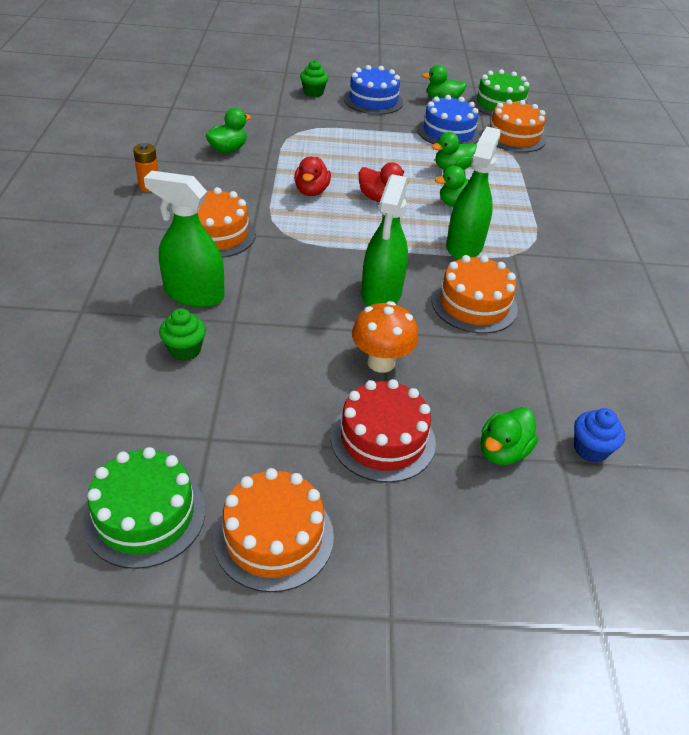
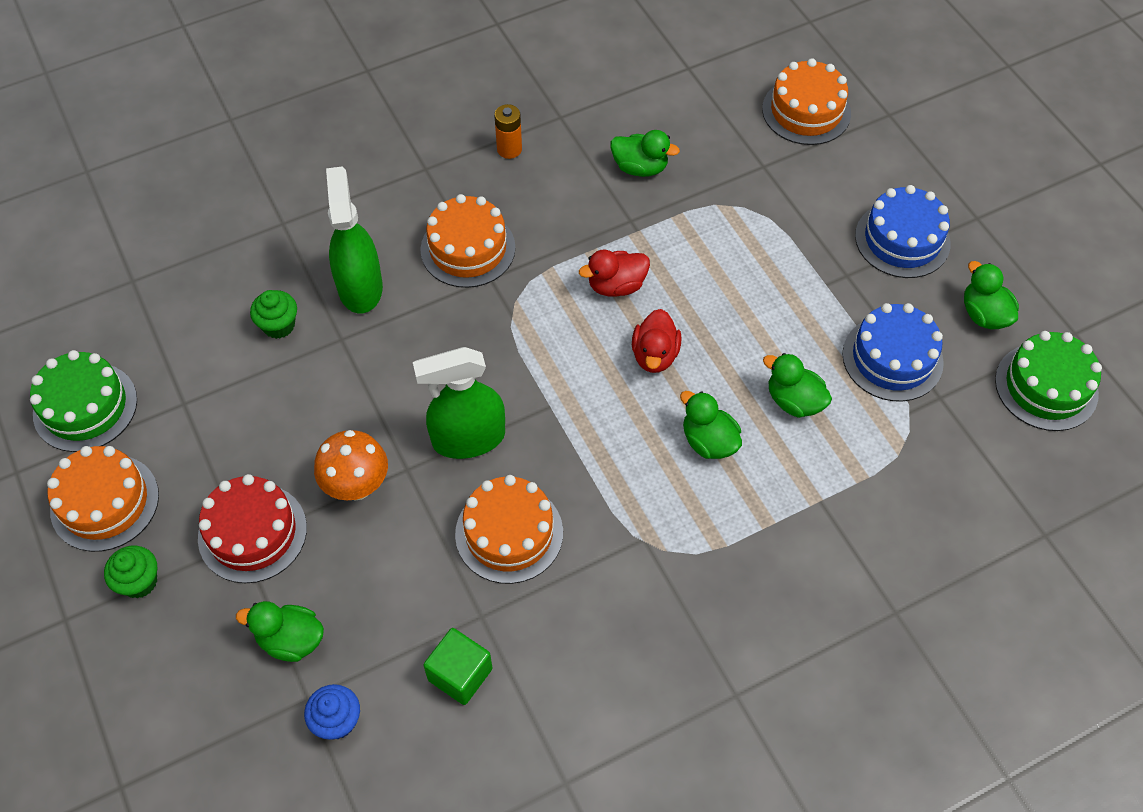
camera: 65 degrees right, 15 degrees up
(313, 93) = (858, 170): green cupcake -> green cupcake (139, 582)
(464, 246) = (619, 482): green spray bottle -> none
(514, 136) = (956, 439): orange cake -> orange cake (806, 111)
(577, 369) = (460, 674): none -> green cube

